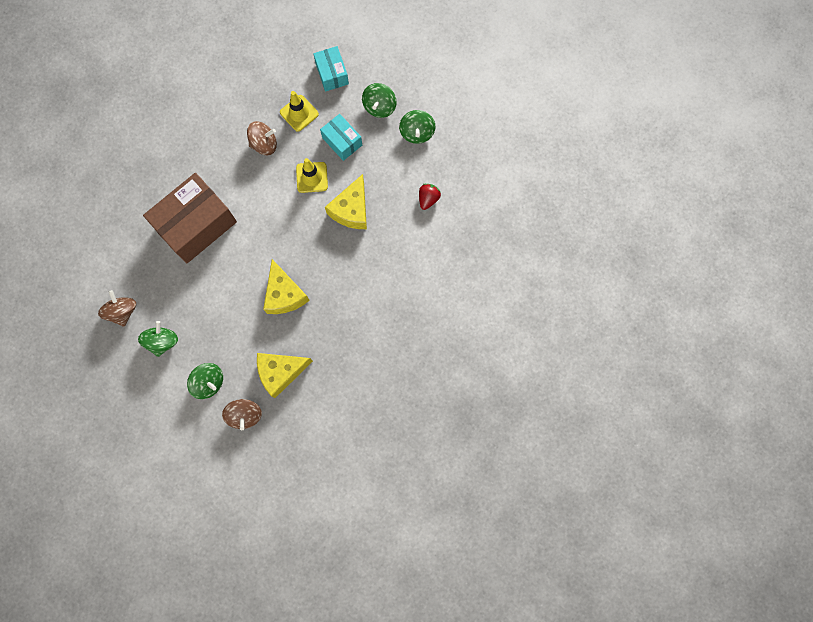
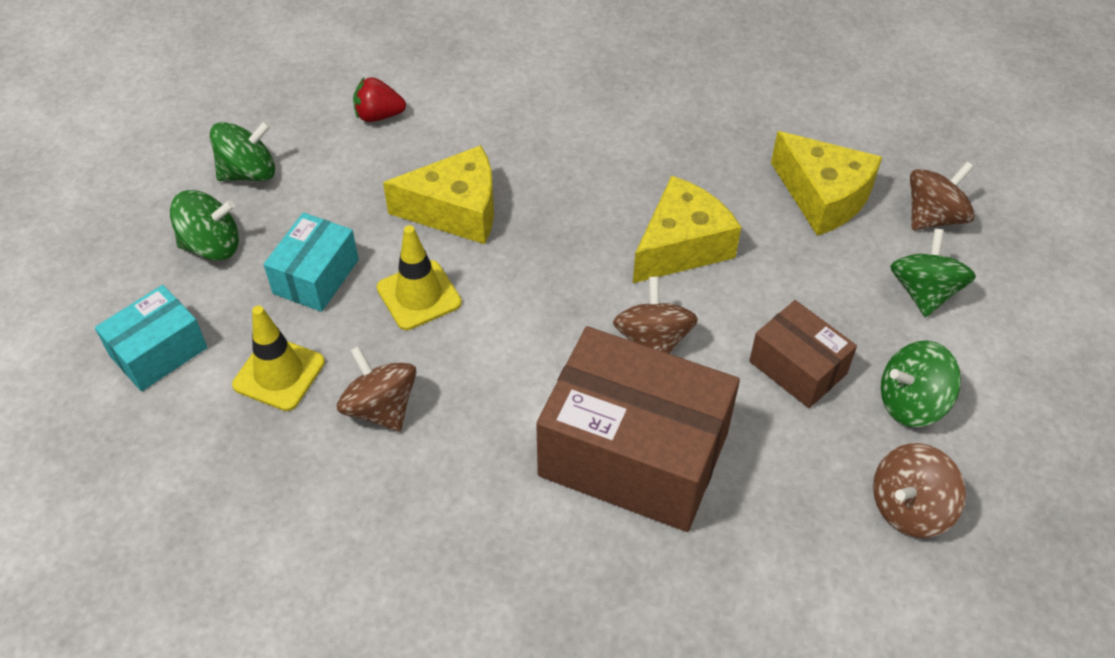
camera: 115 degrees left, 25 degrees down
(201, 307) = (797, 367): none -> brown box
(242, 257) = (653, 341): none -> brown spinning top

